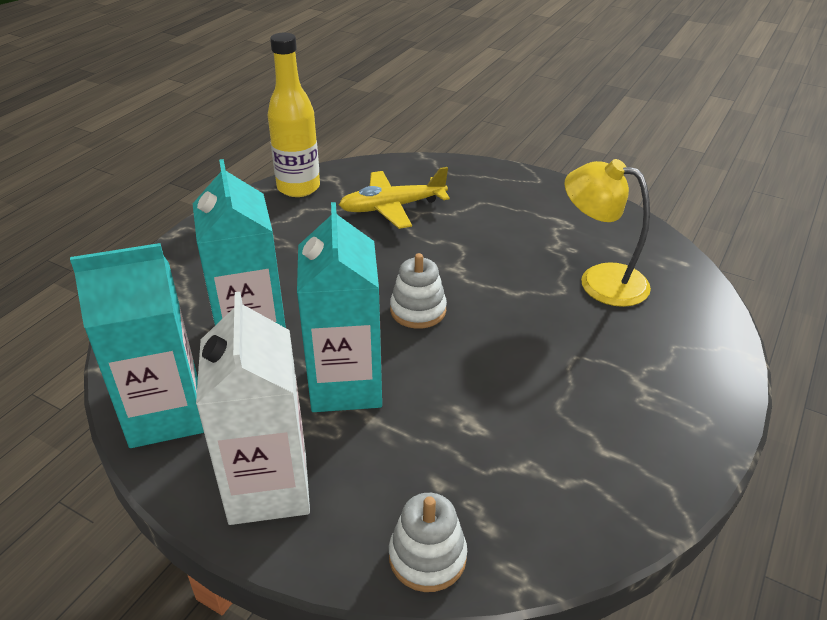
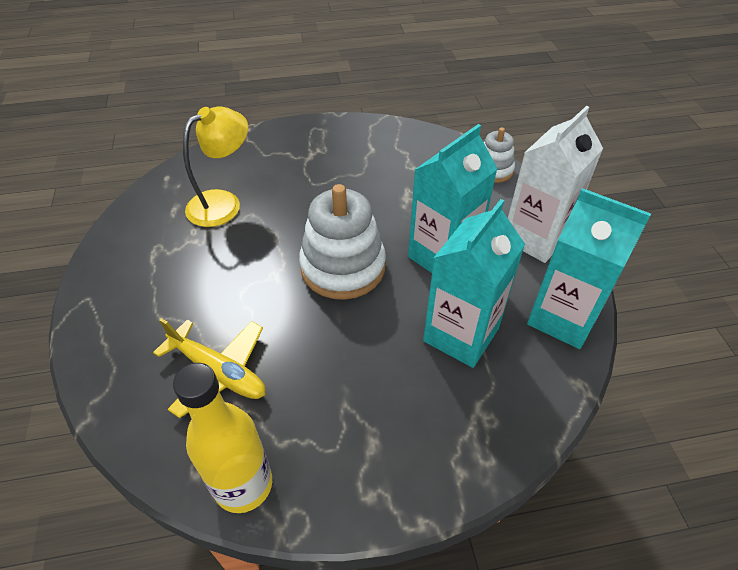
camera: 130 degrees left, 10 degrees up
(418, 310) = (343, 267): white stacking toy -> white stacking toy, size x1.81
(600, 280) = (223, 203): yellow lamp -> yellow lamp turned 120 degrees counterclockwise

